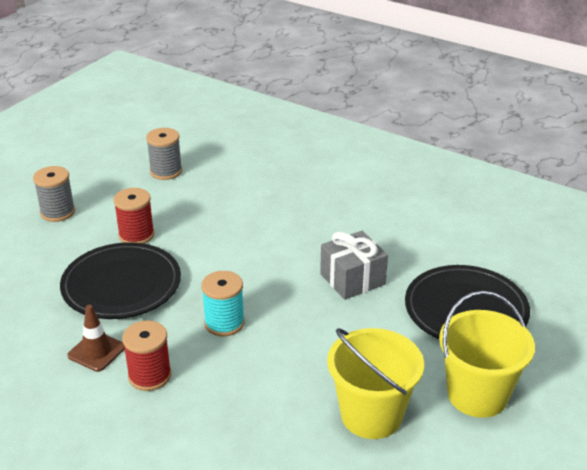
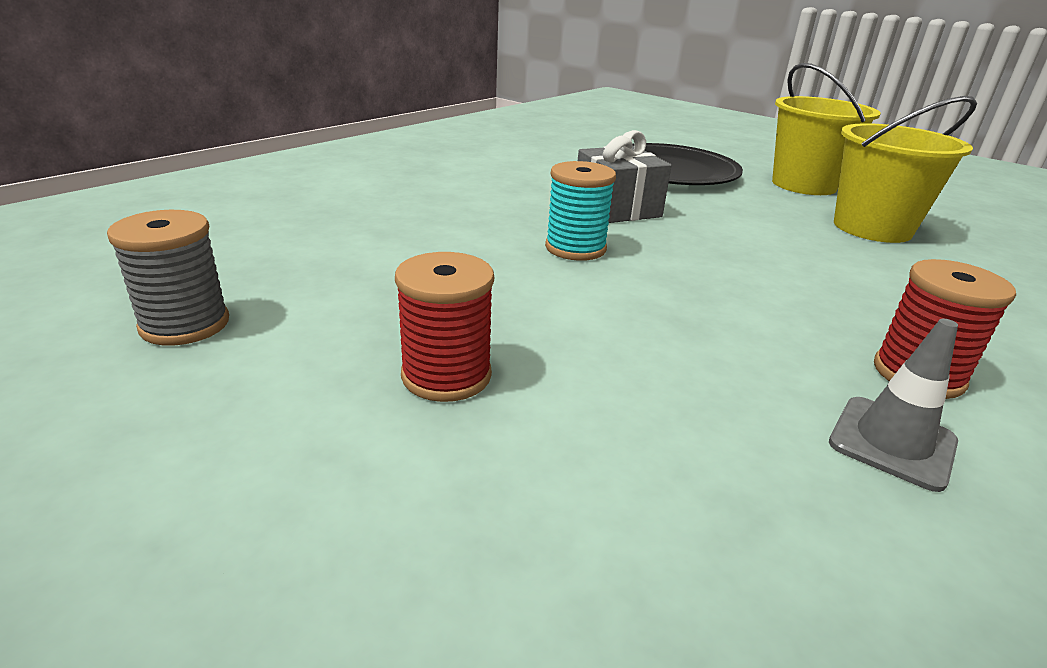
camera: 85 degrees left, 5 degrees down
(57, 212) = (238, 535): grey spool -> none
(96, 351) = (892, 442): brown traffic cone -> grey traffic cone
(121, 285) = (643, 402): black plate -> none
(224, 323) = (739, 297): turquoise spool -> turquoise spool (575, 248)

